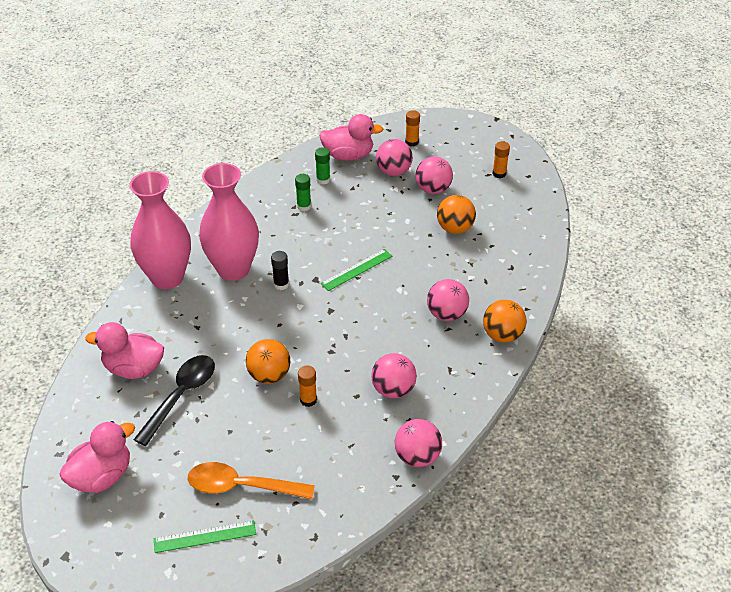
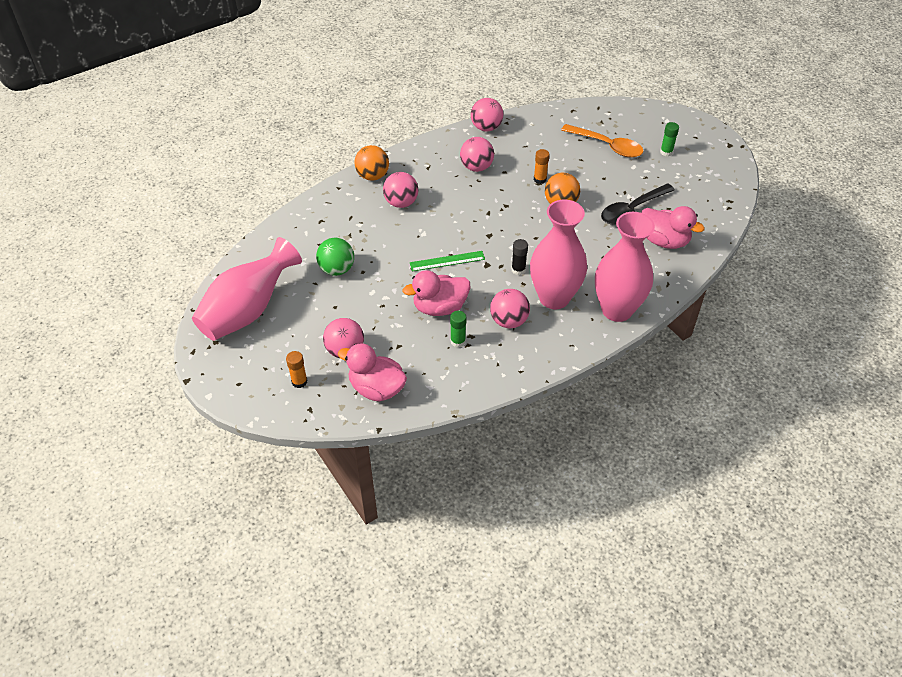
camera: 155 degrees left, 5 degrees up
(102, 476) = (700, 178): pink duck -> pink duck (440, 307)
(205, 536) = (639, 129): green ruler -> none
(323, 180) = (421, 366): green glue stick -> green glue stick (666, 152)
(433, 189) = (324, 316): pink ball -> pink ball (509, 321)
(455, 228) = (337, 269): orange ball -> green ball
(499, 173) = (248, 310): orange glue stick -> pink vase

